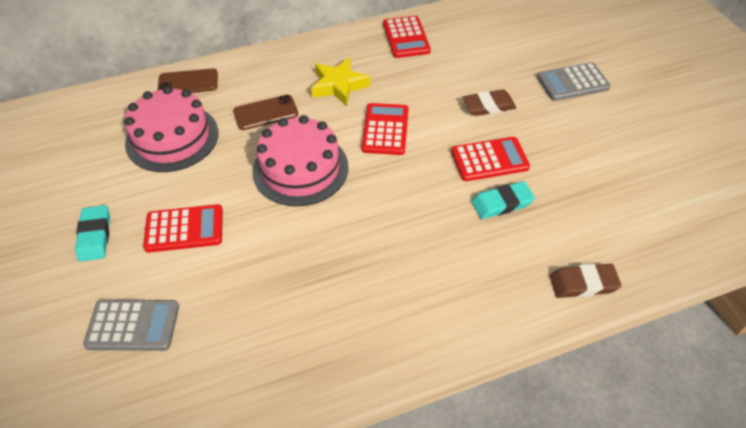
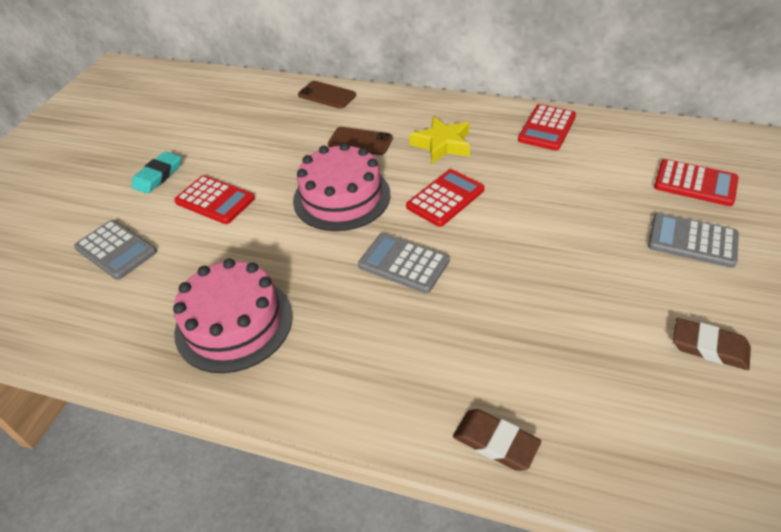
camera: 40 degrees right, 5 degrees down
(172, 138) = (275, 131): pink cake -> pink cake (234, 323)
(405, 197) = (403, 263): none -> grey calculator
(489, 106) = (569, 222): brown eraser -> brown eraser (709, 347)
(489, 160) = (518, 271): red calculator -> red calculator (695, 183)
(502, 203) = (489, 317): turquoise eraser -> none

